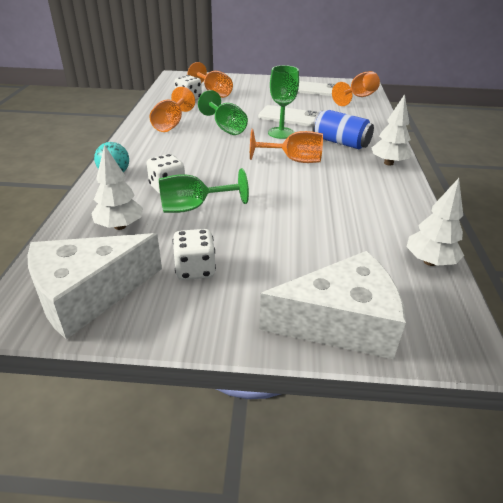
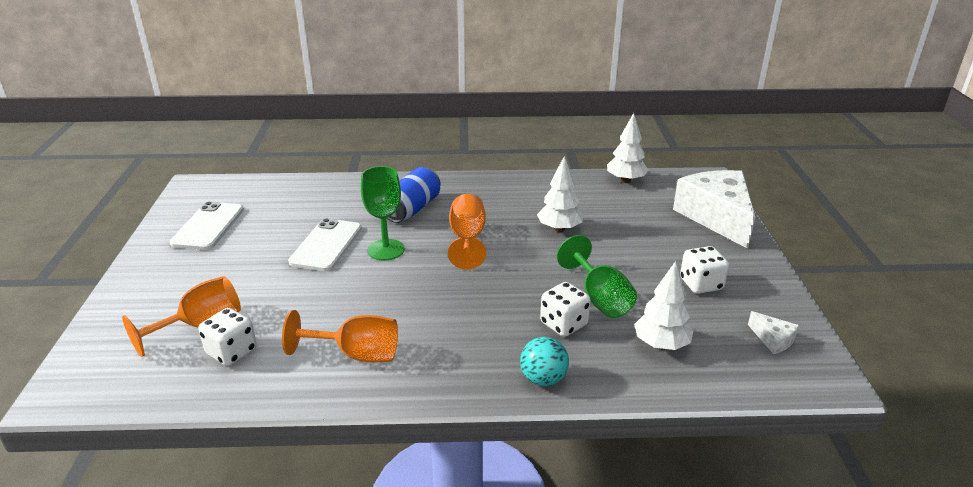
camera: 95 degrees left, 5 degrees down
(88, 294) = (773, 340): white cheese -> white cheese, size x0.40
(226, 128) = (369, 297): green goblet -> none
(358, 97) = (254, 192): orange goblet -> none
(388, 163) = (461, 185): white tree -> white tree (559, 229)

